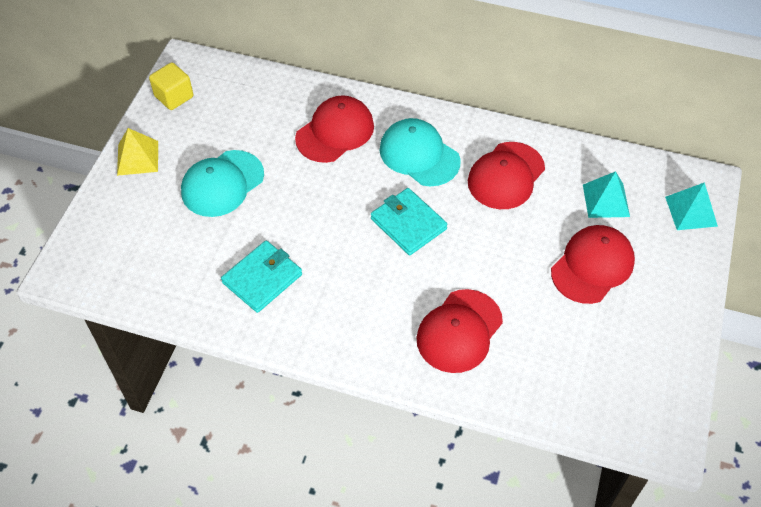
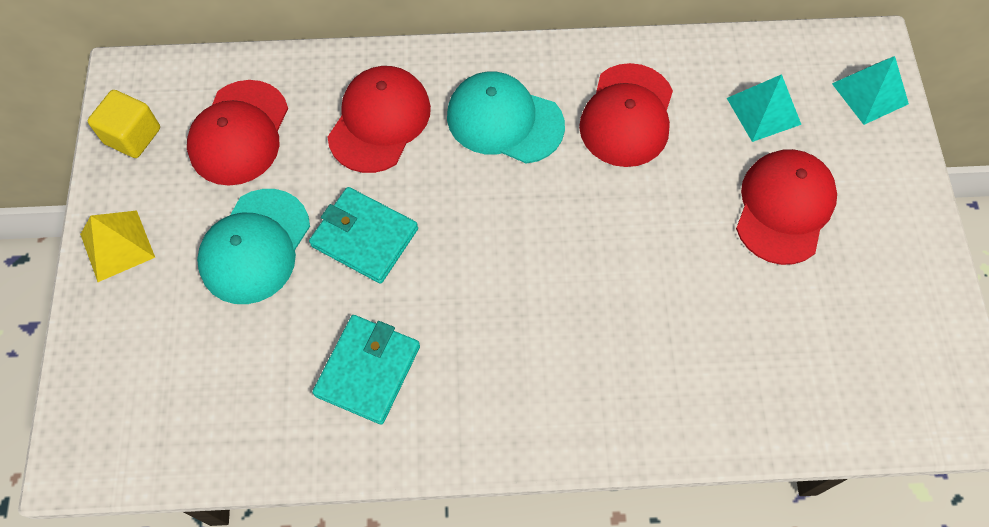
camera: 20 degrees left, 10 degrees up
(408, 224) = (530, 224): turquoise wallet -> turquoise wallet (364, 237)
(459, 331) = (658, 356): red cap -> red cap (239, 133)

